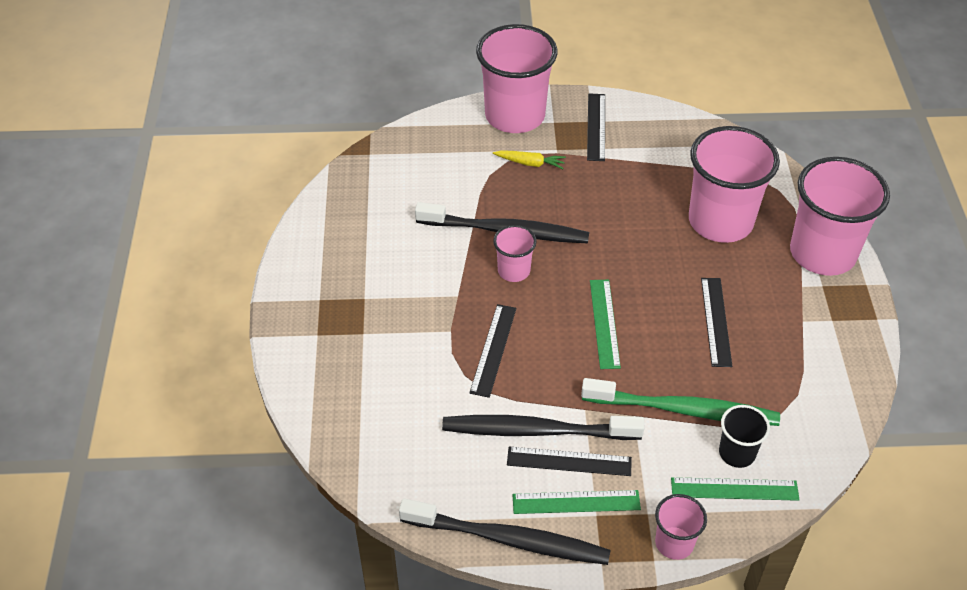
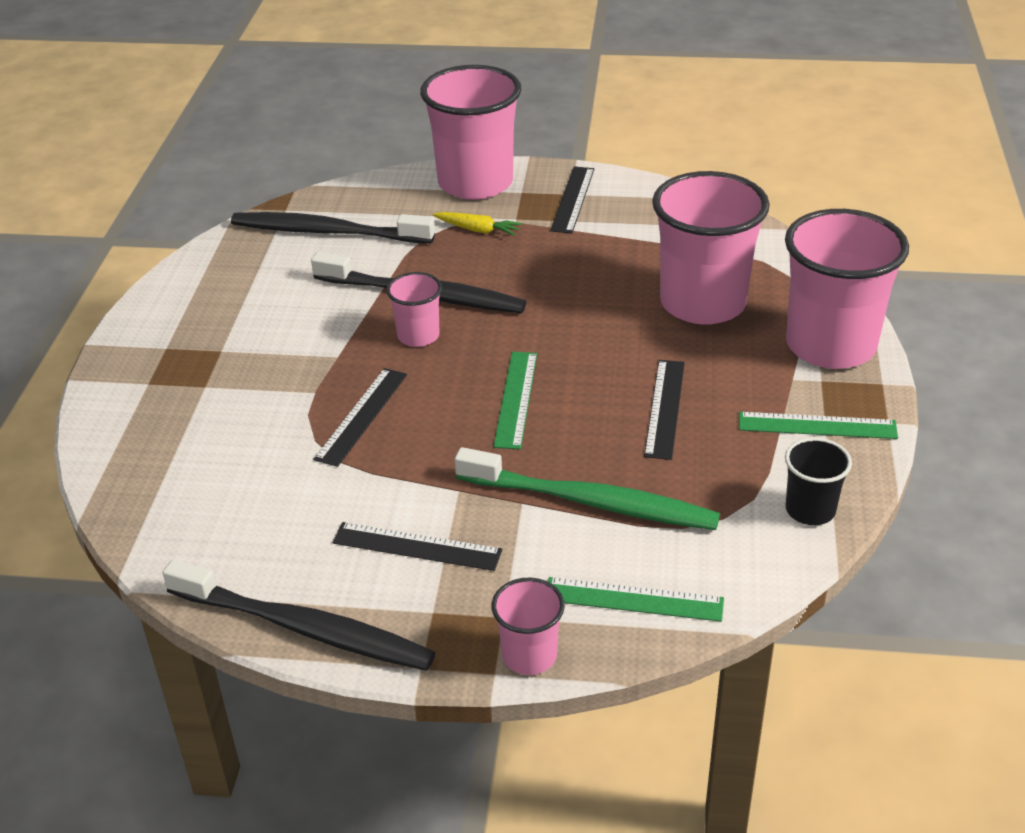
camera: 10 degrees right, 10 degrees down
(536, 431) = (386, 508): black toothbrush -> black toothbrush (327, 232)
(576, 502) = (410, 594): green ruler -> green ruler (817, 425)
(737, 453) = (649, 558): black cup -> black cup (810, 510)

